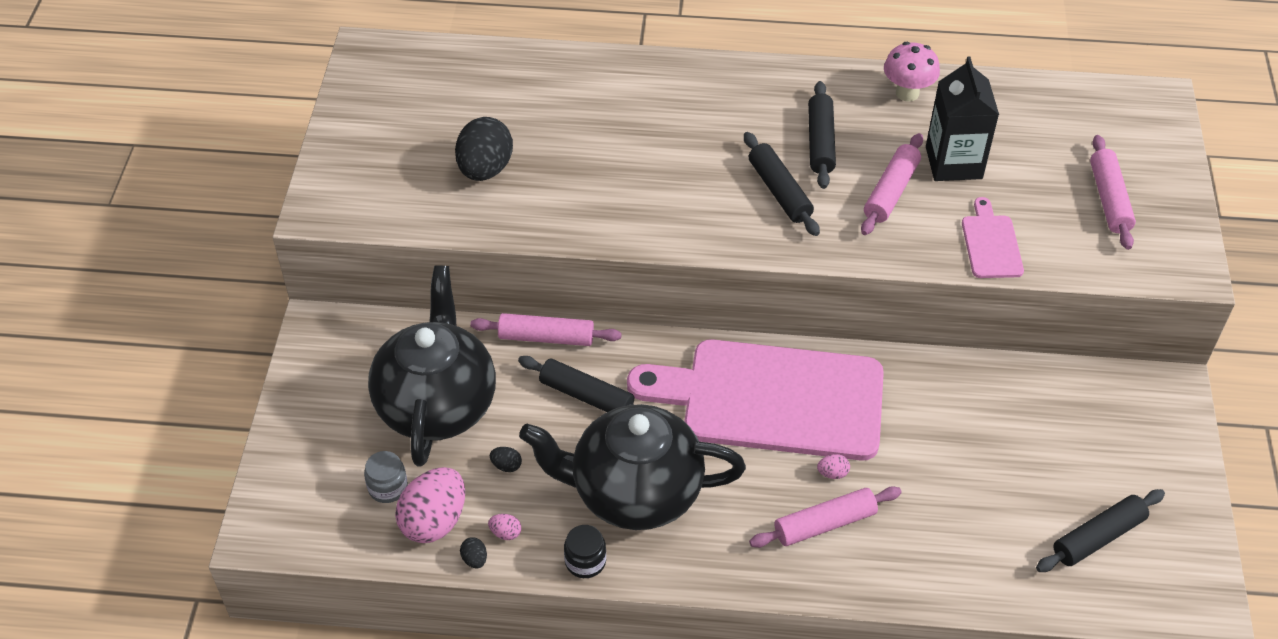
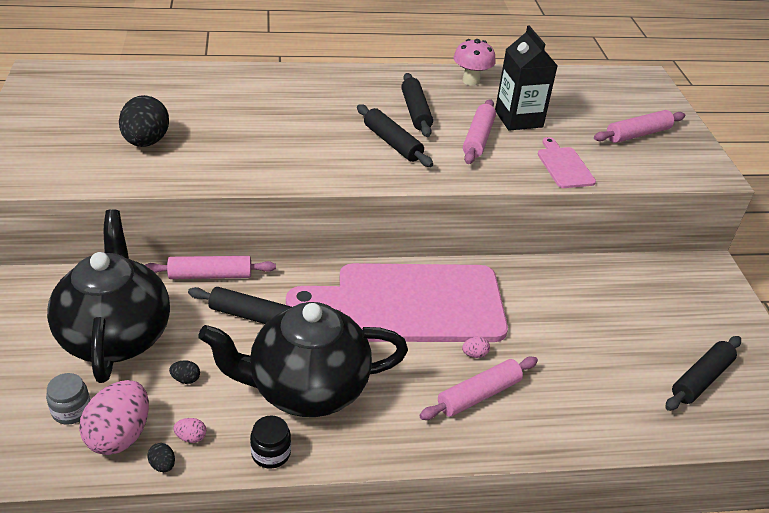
camera: 15 degrees left, 10 degrees down
(1109, 199) = (637, 134): pink rolling pin -> pink rolling pin turned 75 degrees clockwise

